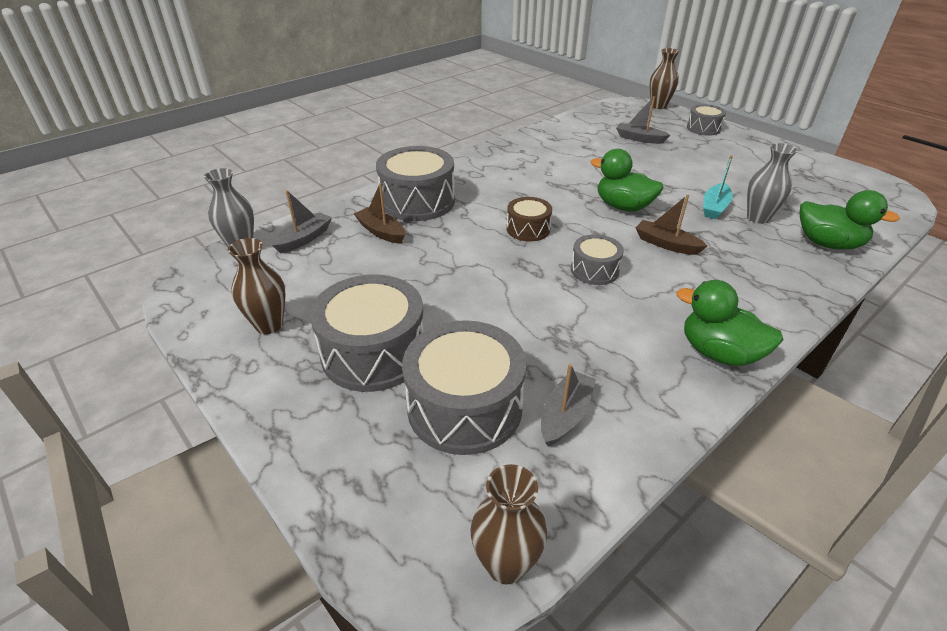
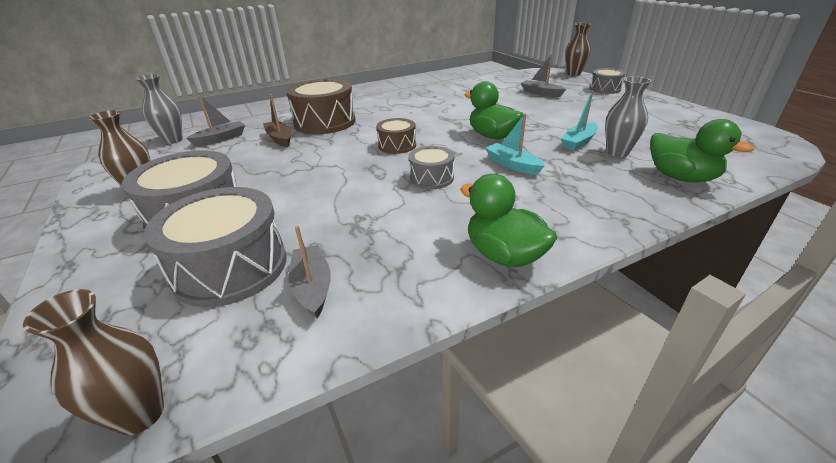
camera: 15 degrees right, 5 degrees down
(417, 201) = (325, 122): grey drum -> brown drum
(565, 415) = (312, 287): grey boat -> grey boat turned 60 degrees counterclockwise
(666, 244) = (512, 165): brown boat -> turquoise boat

